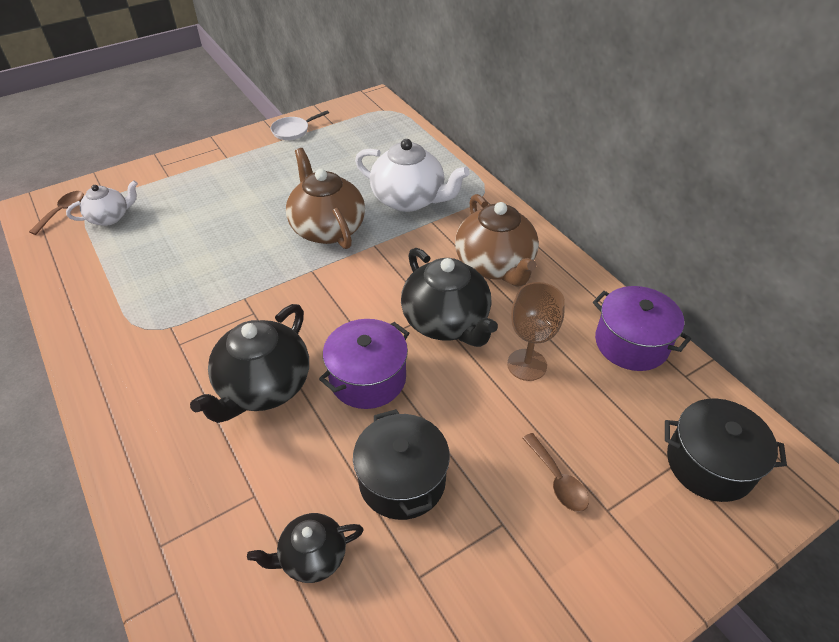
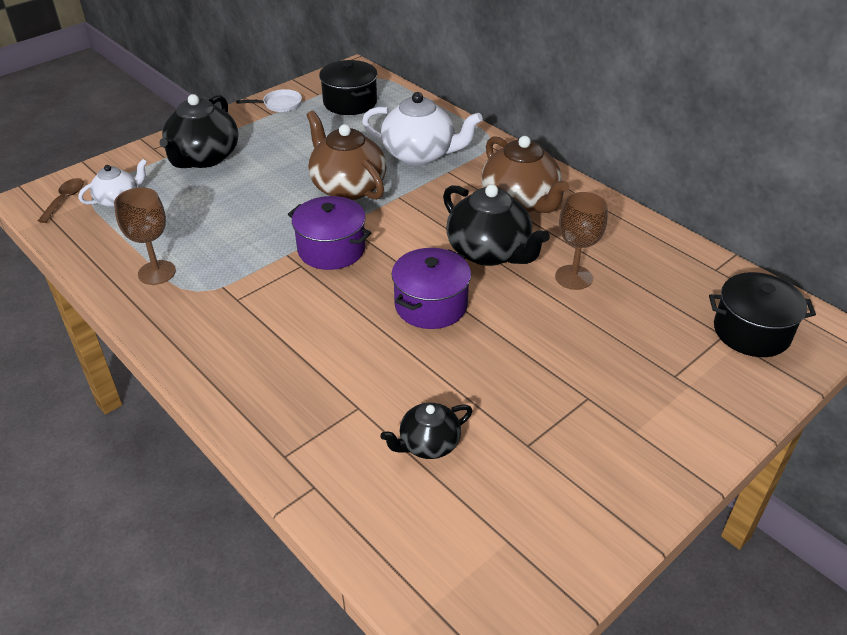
camera: 10 degrees left, 5 degrees down
(115, 303) = (157, 272): none -> brown goblet
(263, 387) = (334, 323): black teapot -> black teapot (204, 158)
(293, 131) = (280, 104): white pan -> white pan turned 150 degrees counterclockwise
(402, 480) = (489, 378): black pot -> black pot (350, 102)
(557, 480) = (626, 360): brown spoon -> none
(631, 343) = (662, 250): purple pot -> purple pot (331, 249)

